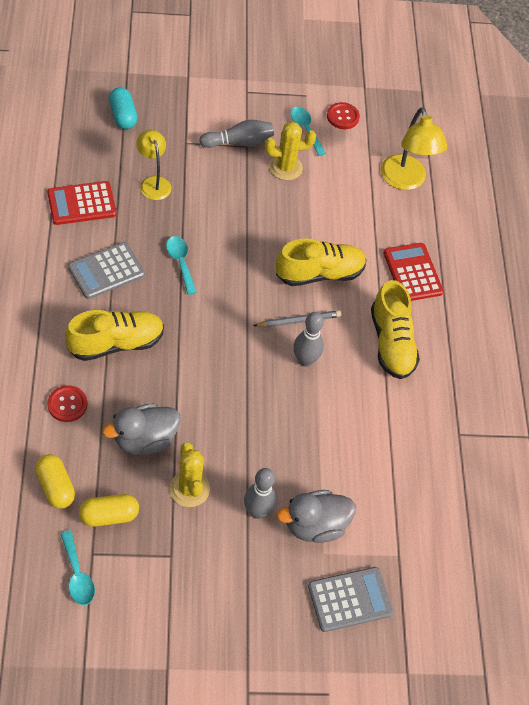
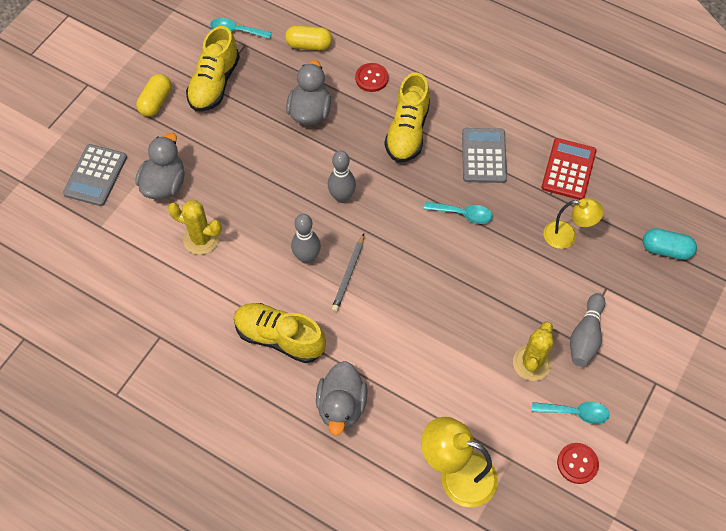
camera: 130 degrees right, 5 degrees up
(109, 515) = (265, 65): yellow capsule -> yellow capsule (156, 102)
(189, 489) = (251, 120): yellow cactus -> yellow cactus (201, 239)
(257, 511) = (203, 154): grey bowling pin -> grey bowling pin (342, 197)
(319, 273) = (388, 320): yellow shoe -> yellow shoe (214, 83)
(412, 273) = (341, 406): red calculator -> grey duck

